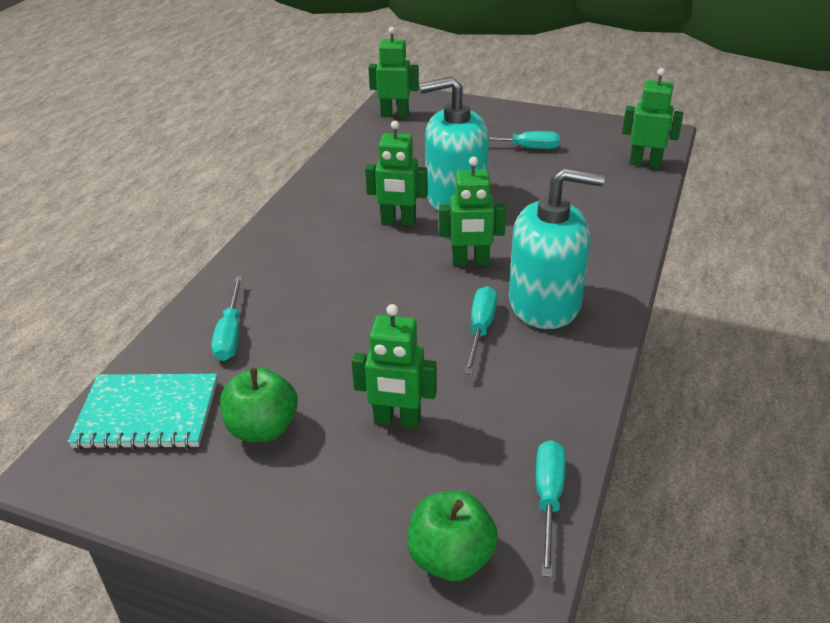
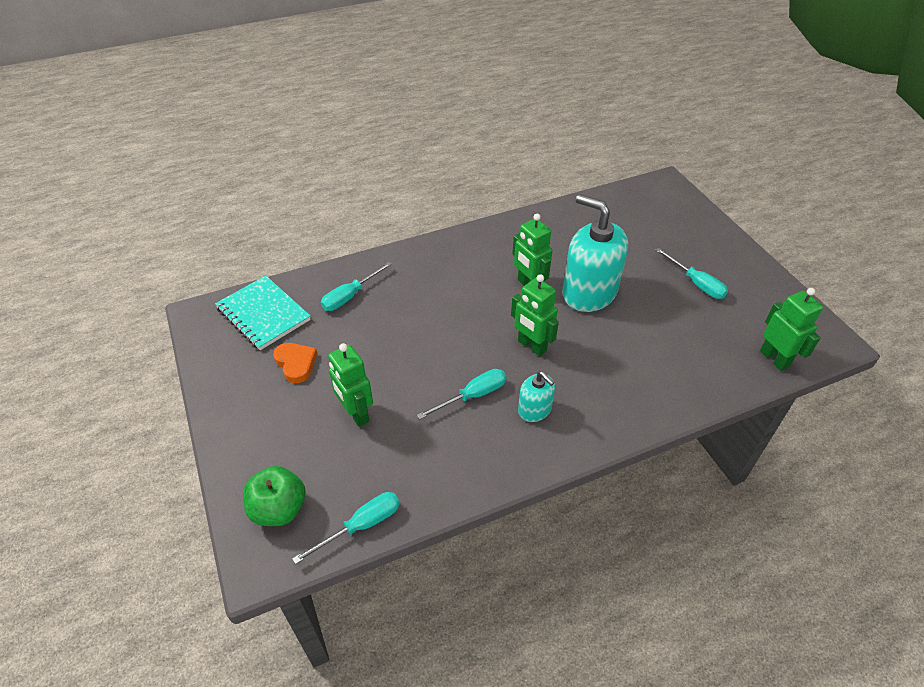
camera: 45 degrees right, 10 degrees up
(263, 428) = (296, 364): green apple -> orange heart
(395, 115) = (641, 199): green robot -> none
(545, 303) = (534, 409): turquoise soap dispenser -> turquoise soap dispenser, size x0.50

